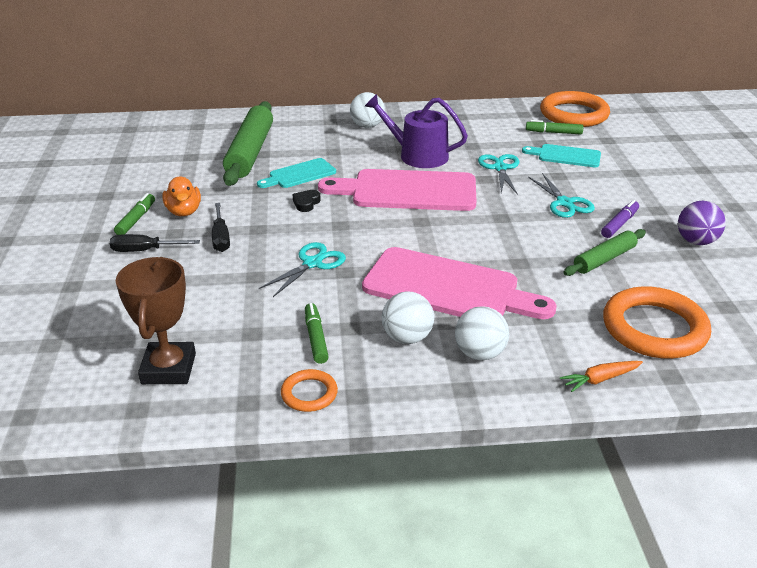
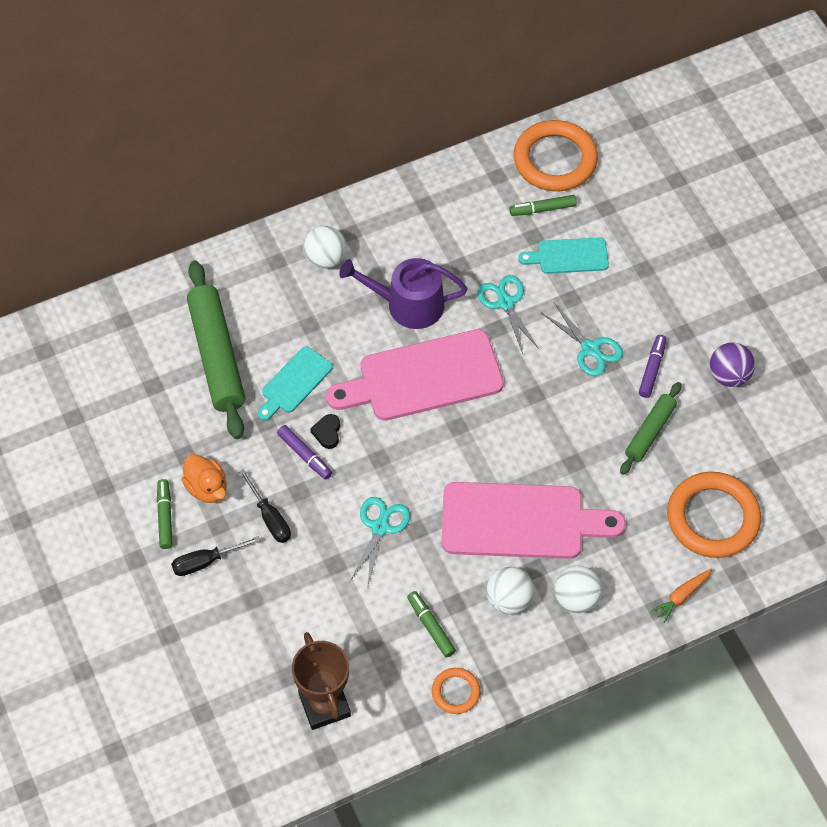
camera: 20 degrees left, 25 degrees up
(278, 211) = (304, 455): none -> purple marker

